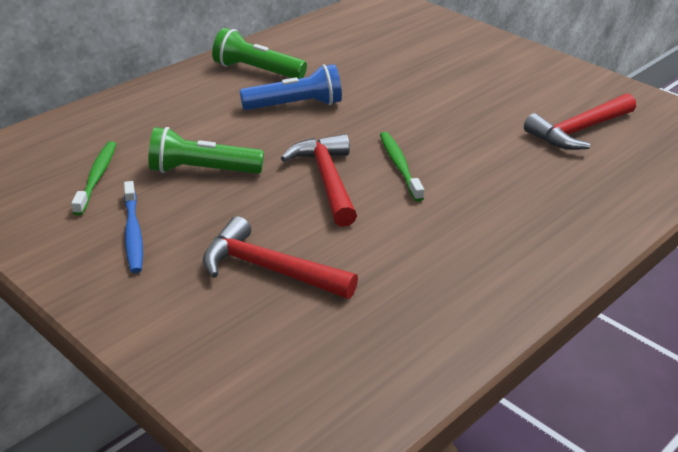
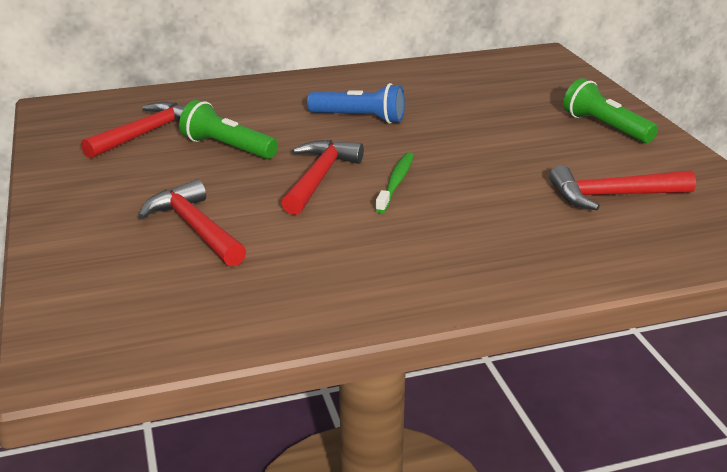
camera: 30 degrees right, 5 degrees down
(97, 177) = (146, 134): green toothbrush -> red hammer
(133, 234) = (126, 177): blue toothbrush -> none
(257, 71) = (358, 87): green flashlight -> green flashlight (605, 127)

